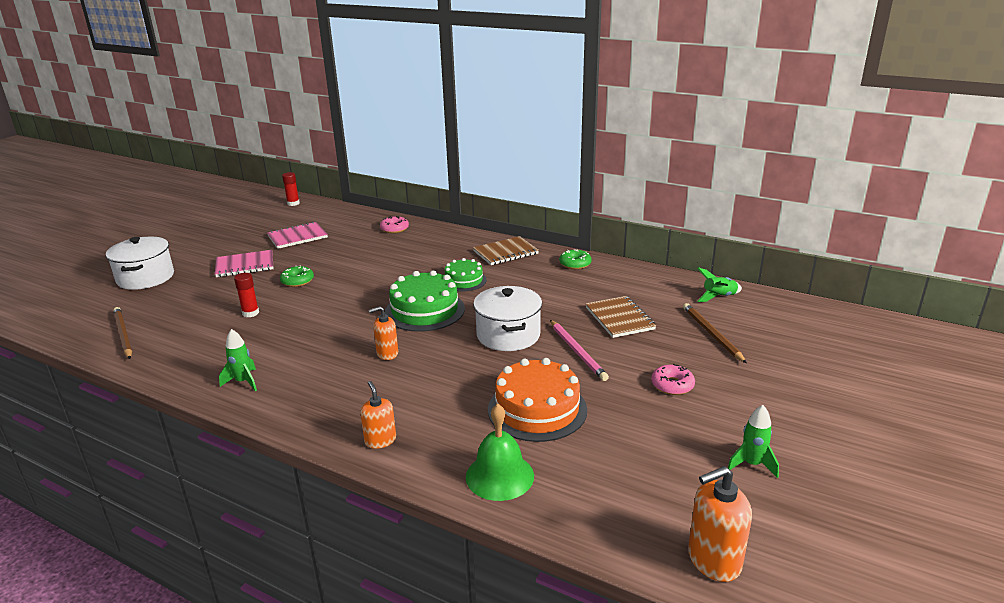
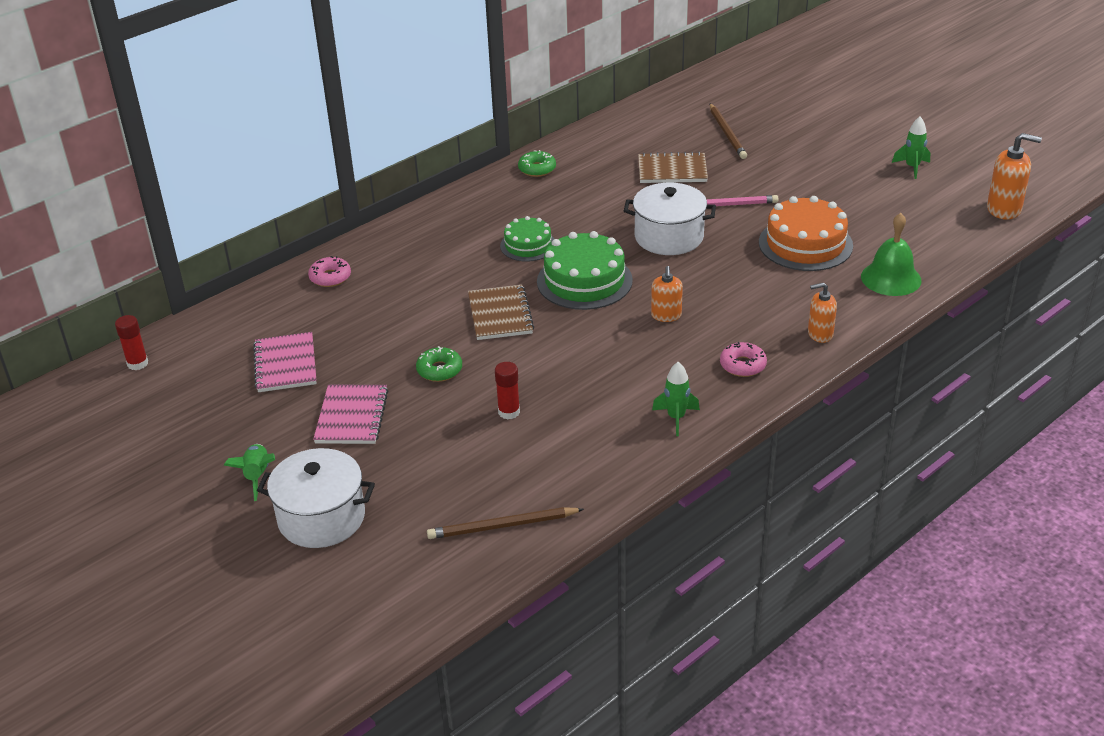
camera: 70 degrees left, 10 degrees up
(505, 252) = (473, 206): brown notebook -> brown notebook (500, 314)
(672, 385) = (797, 172): pink donut -> pink donut (742, 365)
(712, 334) = (727, 133): brown pencil -> brown pencil turned 105 degrees counterclockwise
(713, 560) = (1004, 209): orange soap dispenser -> orange soap dispenser turned 75 degrees counterclockwise
(719, 297) = (662, 111): green rocket -> green rocket (257, 476)

